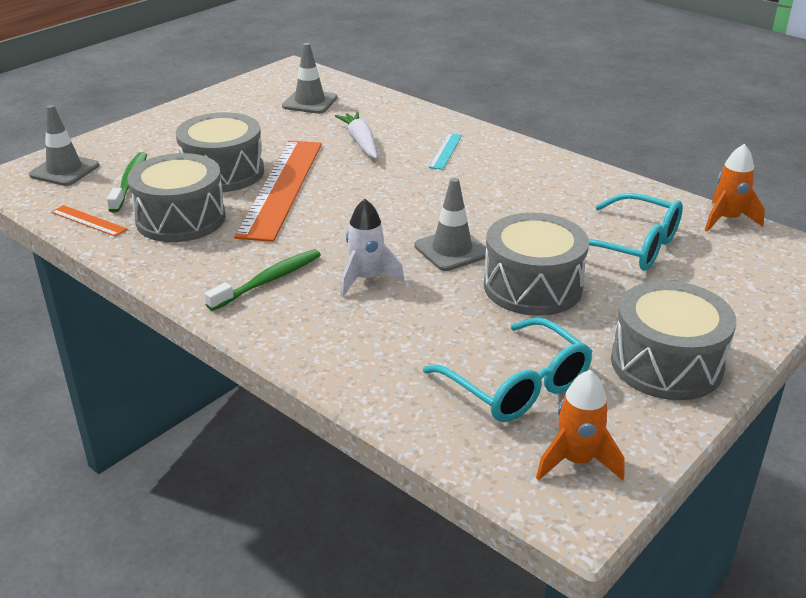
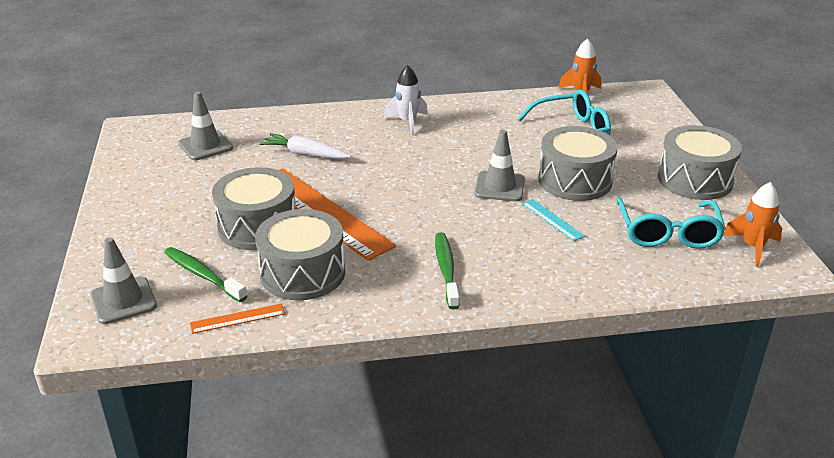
camera: 50 degrees left, 0 degrees up
(366, 279) = (494, 231): white rocket -> white rocket (407, 122)
(445, 151) = (370, 131): turquoise ruler -> turquoise ruler (552, 219)
(516, 385) = (667, 233): turquoise glasses -> turquoise glasses turned 90 degrees clockwise

